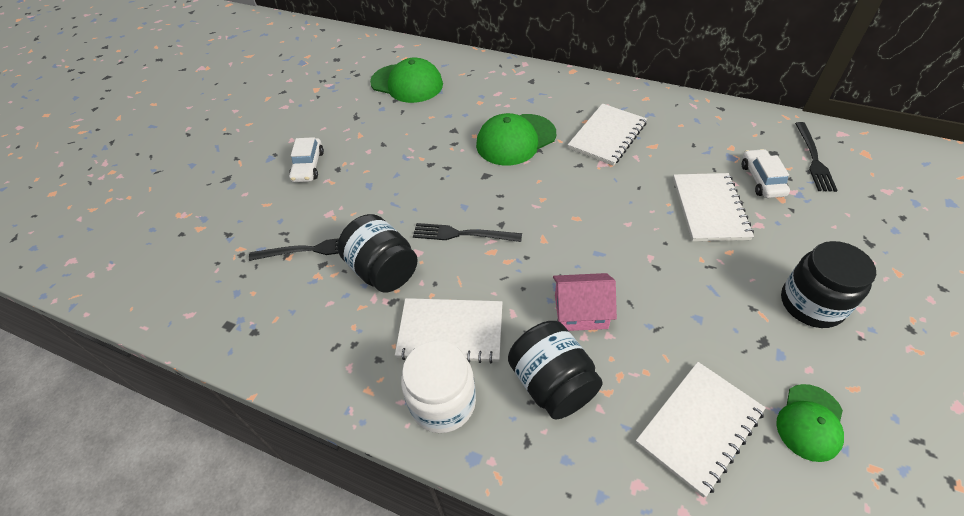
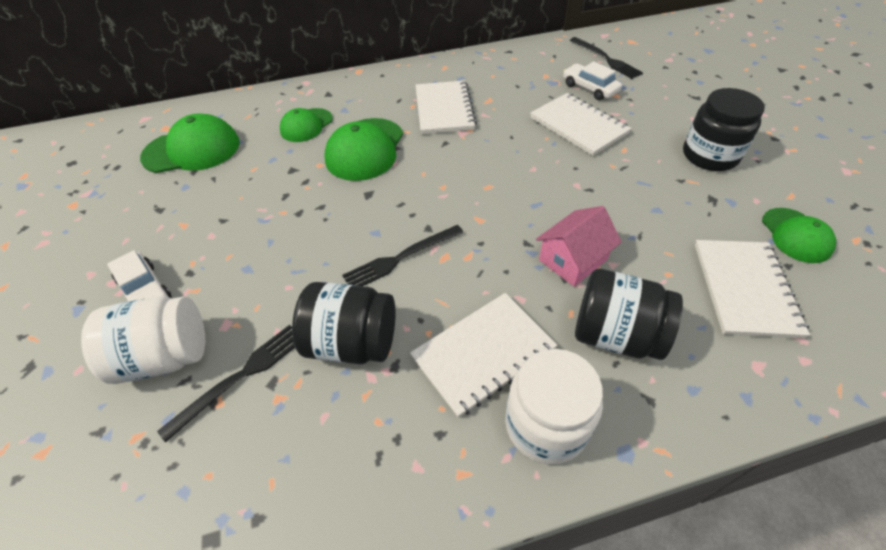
camera: 40 degrees left, 0 degrees up
(286, 213) = (165, 356): none -> white jar
(493, 100) = (306, 125): none -> green cap

